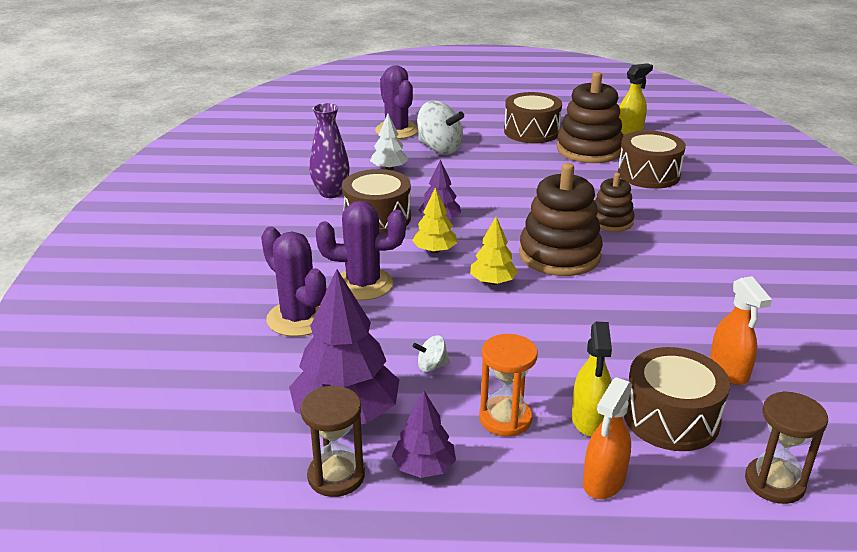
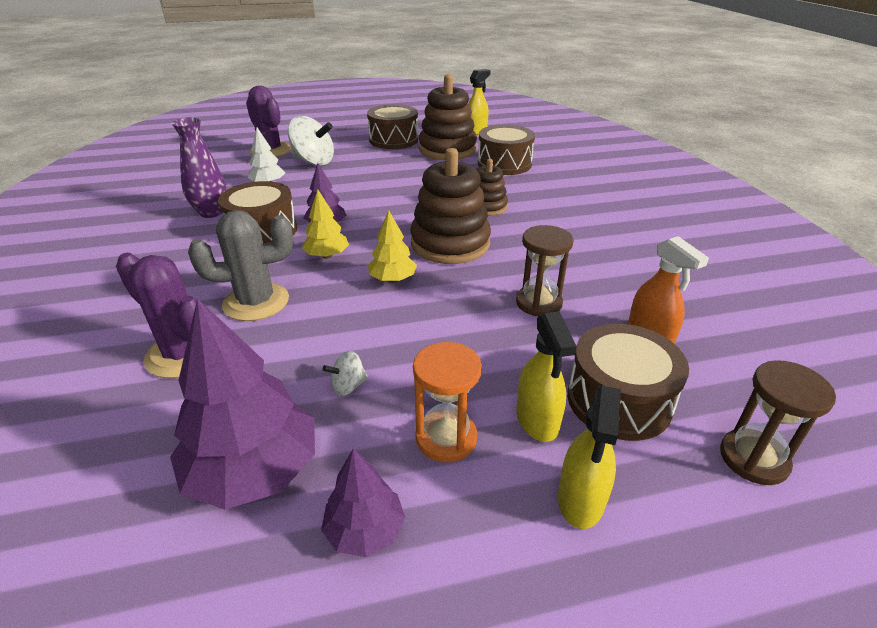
camera: 15 degrees left, 5 degrees up
(336, 476) = (250, 573): brown hourglass -> brown hourglass (538, 303)
(363, 284) = (256, 302): purple cactus -> grey cactus
(603, 481) = (580, 500): orange spray bottle -> yellow spray bottle

